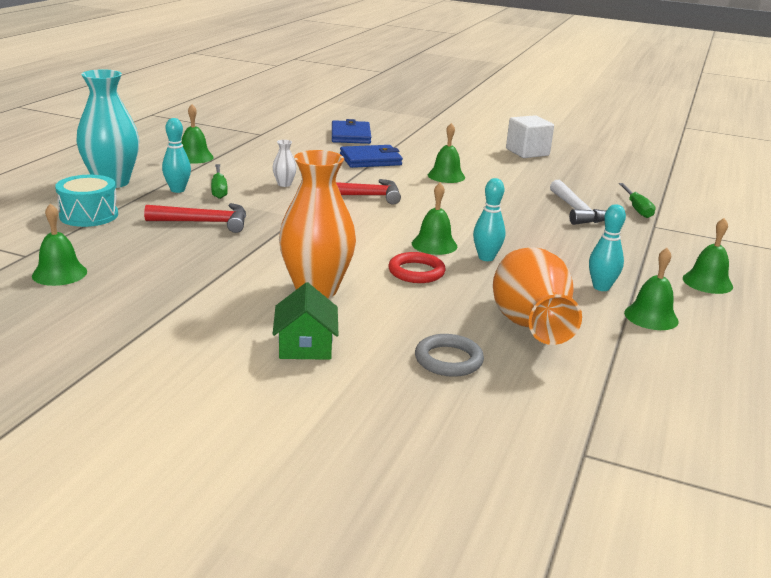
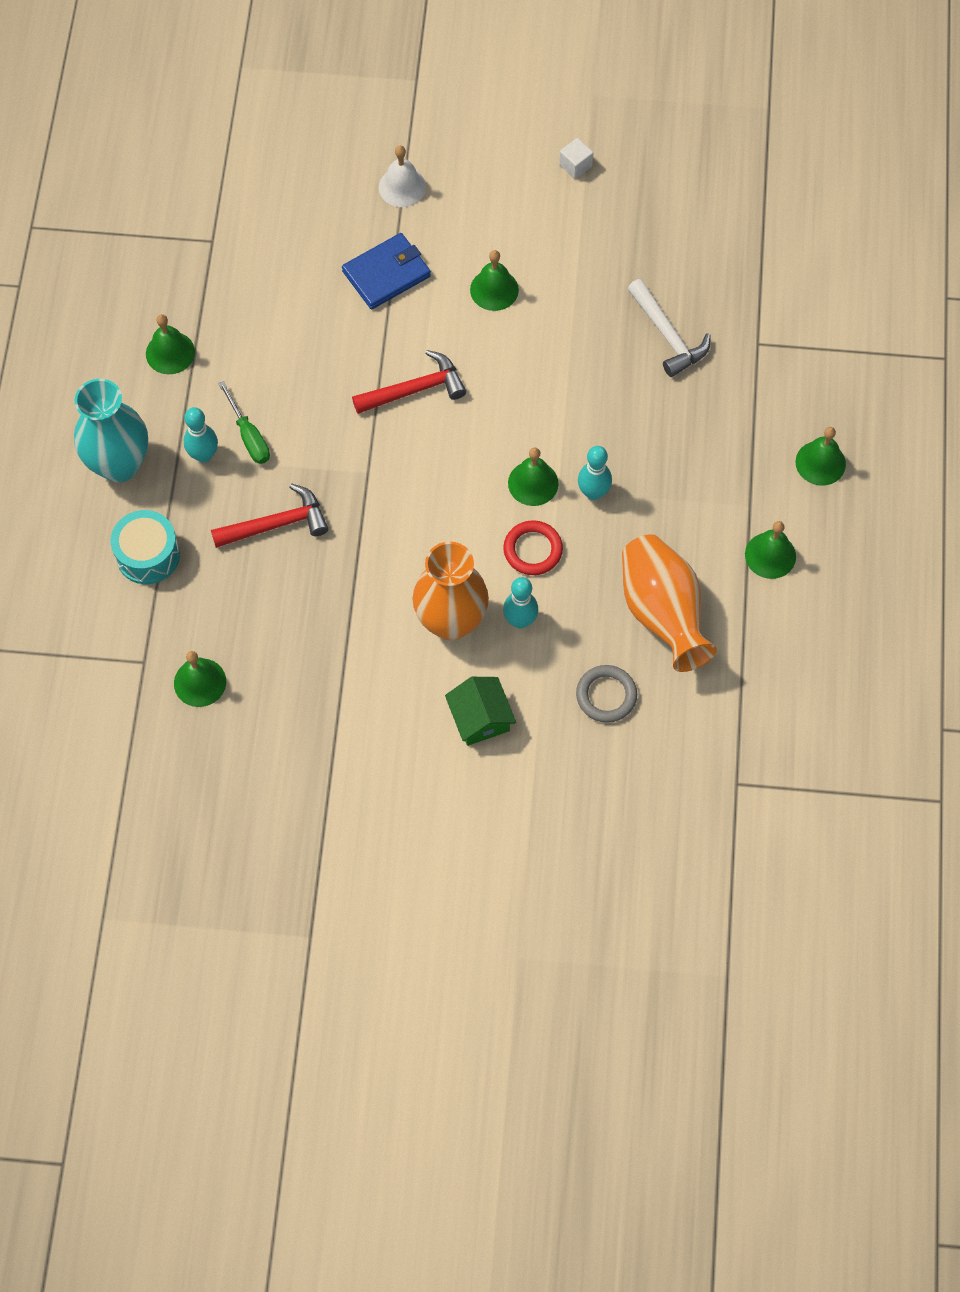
camera: 15 degrees left, 40 degrees up
(284, 184) = (315, 391): white vase -> none
(350, 135) = (330, 197): blue wallet -> none
(402, 140) = (402, 187): none -> white bell
(527, 152) = (575, 165): white cube -> white cube, size x0.54
(601, 287) = (717, 513): turquoise bowling pin -> turquoise bowling pin (520, 620)
(637, 209) = (734, 301): green screwdriver -> none

